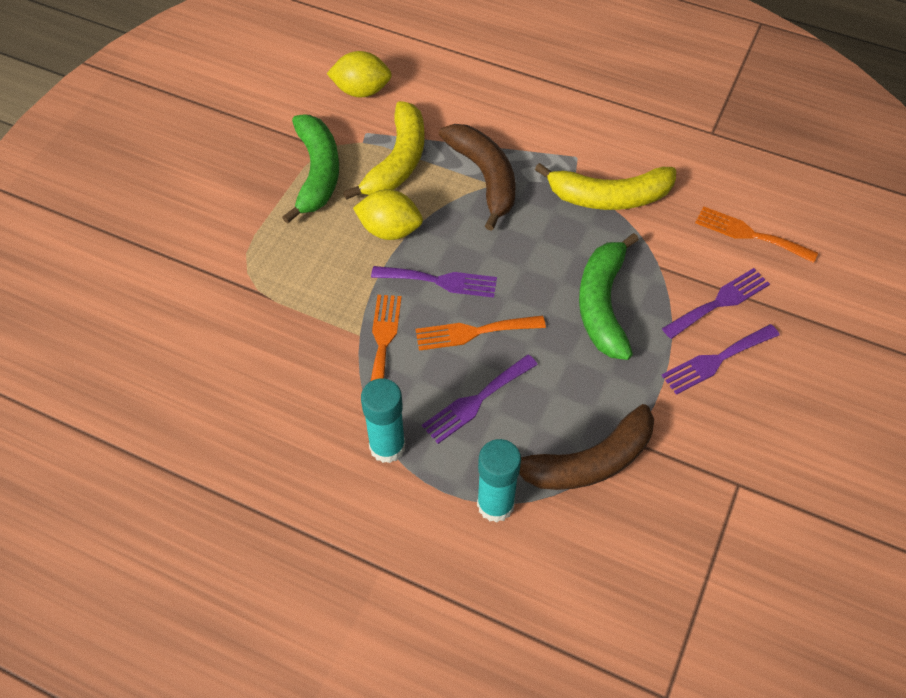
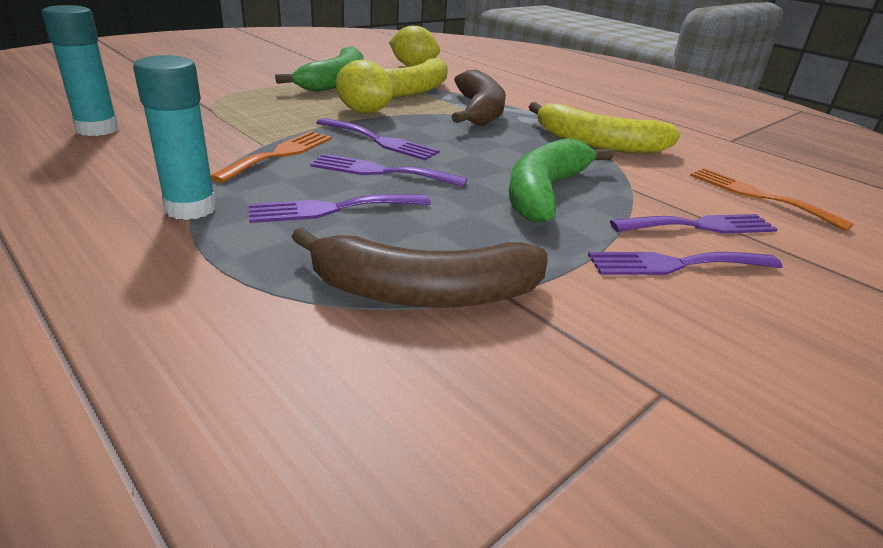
camera: 20 degrees right, 25 degrees down
(473, 332) = (381, 171): orange fork -> purple fork
(495, 504) = (256, 289): turquoise glue stick -> turquoise glue stick (97, 129)

